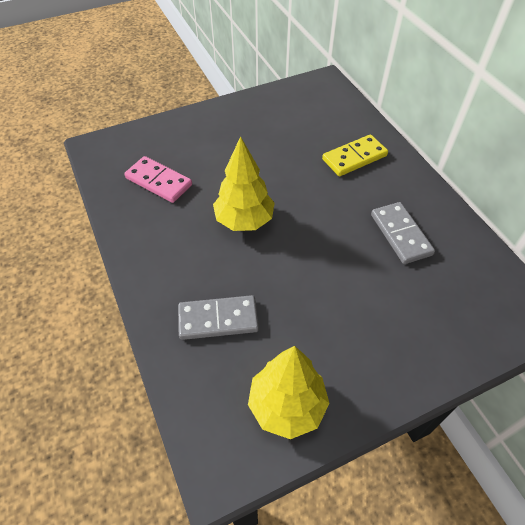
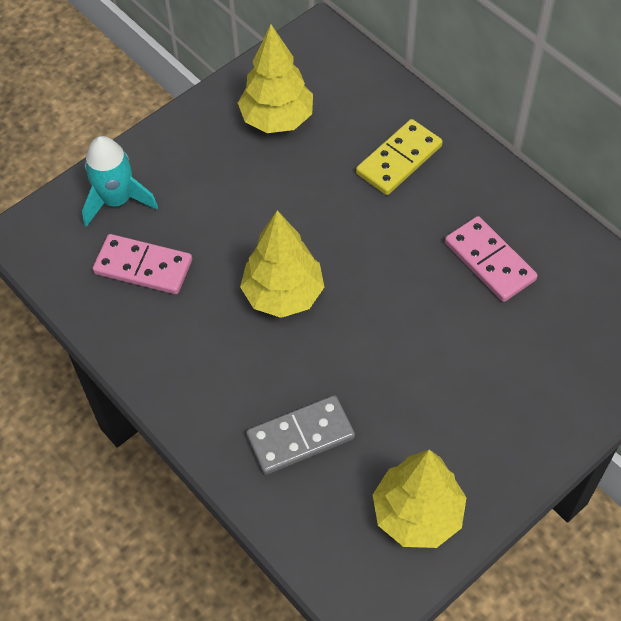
camera: 15 degrees left, 5 degrees up
(160, 140) = (117, 200): none -> turquoise rocket
(281, 118) = (277, 119): none -> yellow tree
(401, 234) = (490, 261): grey domino -> pink domino

